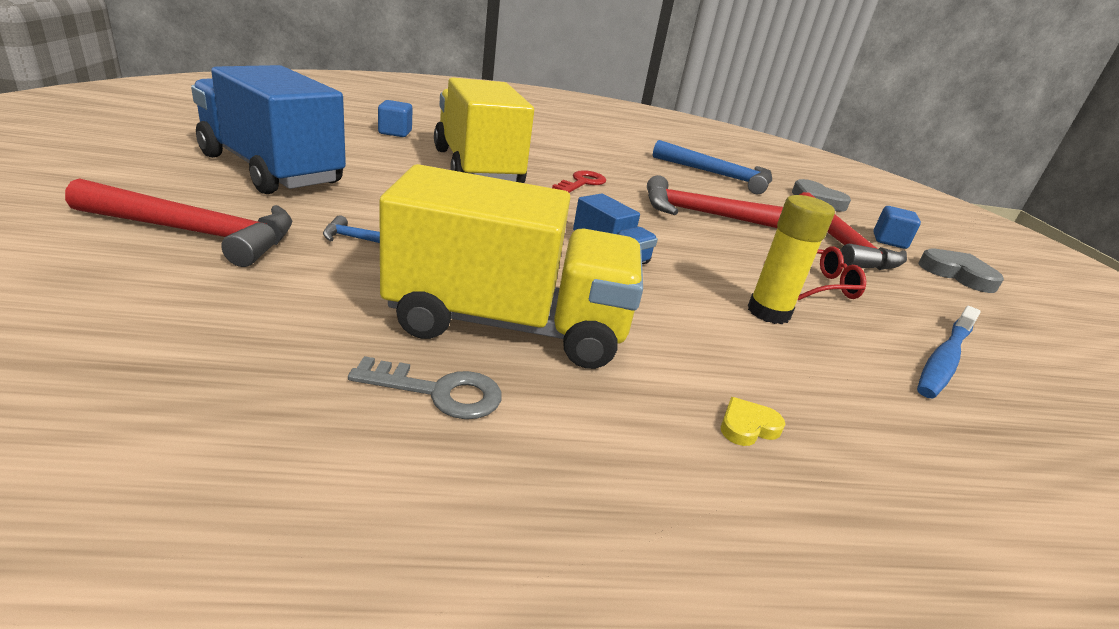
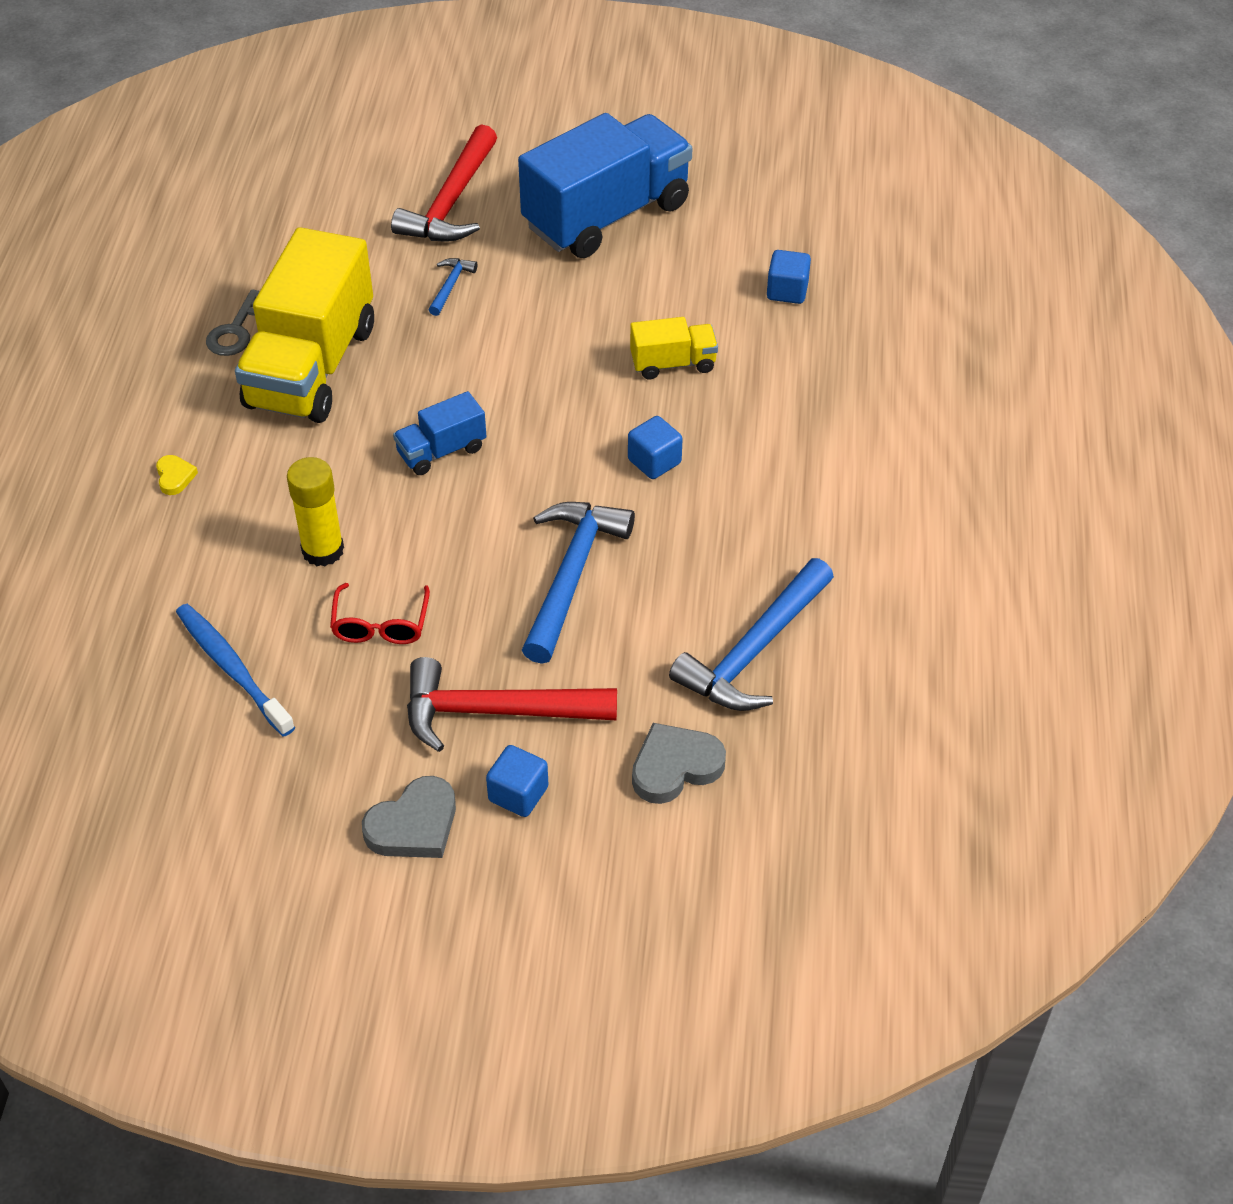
camera: 105 degrees right, 20 degrees up
(477, 168) = (673, 363): yellow truck -> yellow truck, size x0.46
(582, 183) = (654, 461): red key -> blue cube
(705, 214) = (571, 576): red hammer -> blue hammer

